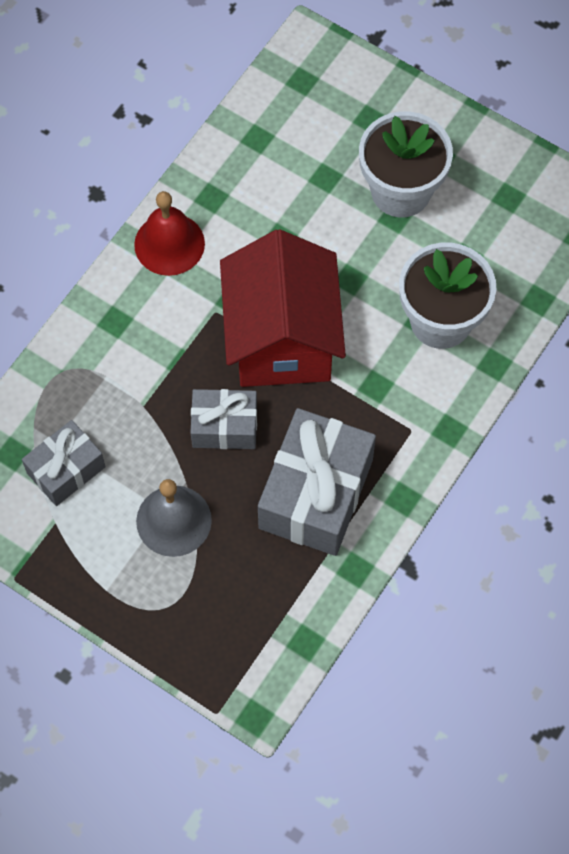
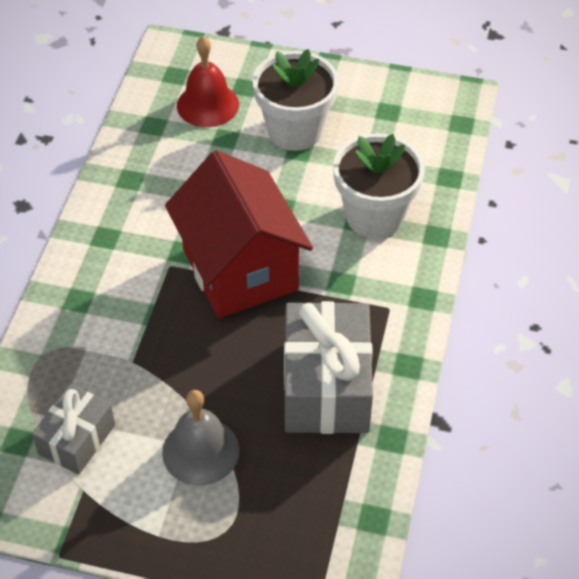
camera: 20 degrees left, 15 degrees down
(169, 244) = (106, 224): red bell -> red bell (207, 105)
(224, 426) = (217, 356): grey gift -> none

